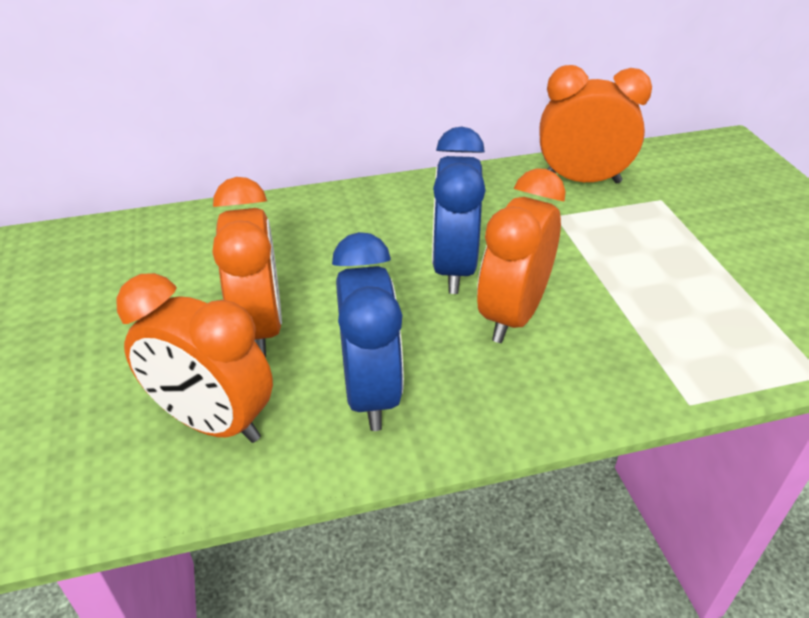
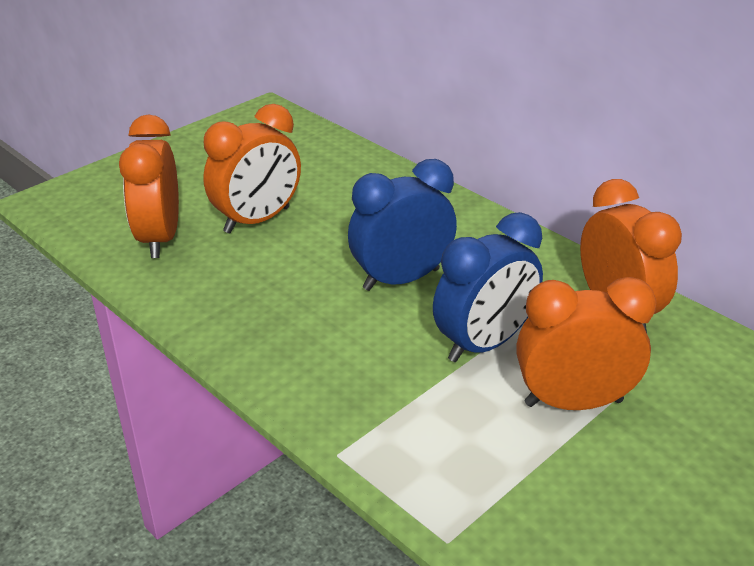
camera: 60 degrees right, 5 degrees down
(371, 392) = (229, 288): blue clock -> blue clock (484, 344)
(512, 315) = (368, 326): orange clock -> orange clock (573, 402)

